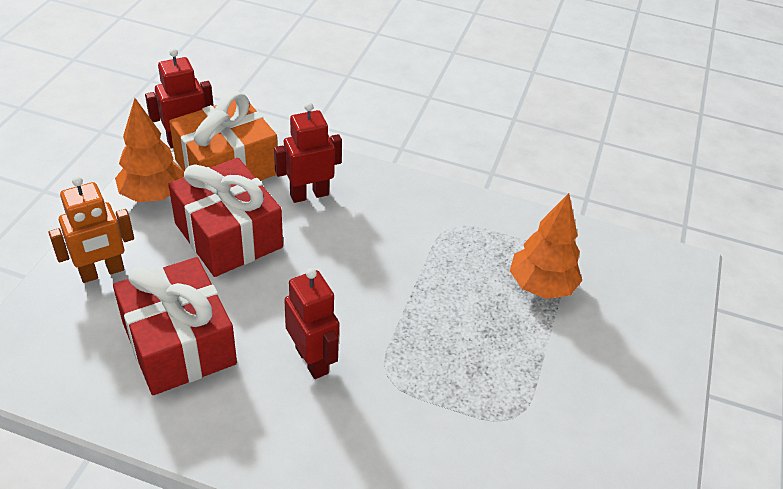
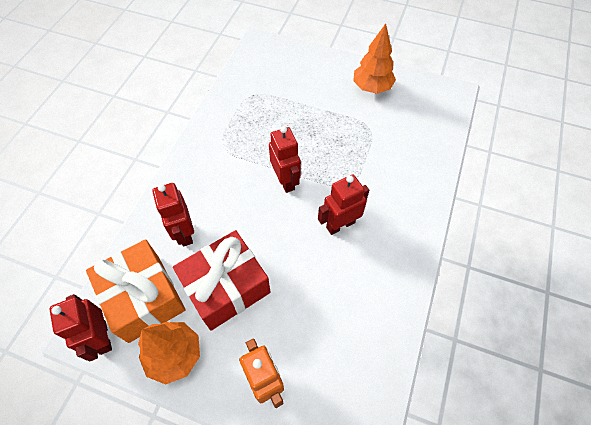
camera: 85 degrees left, 15 degrees up
(179, 343) = (333, 309): red gift -> none
(392, 296) = (286, 181): none -> red robot
(541, 286) = (276, 105): orange tree -> orange tree (372, 88)

